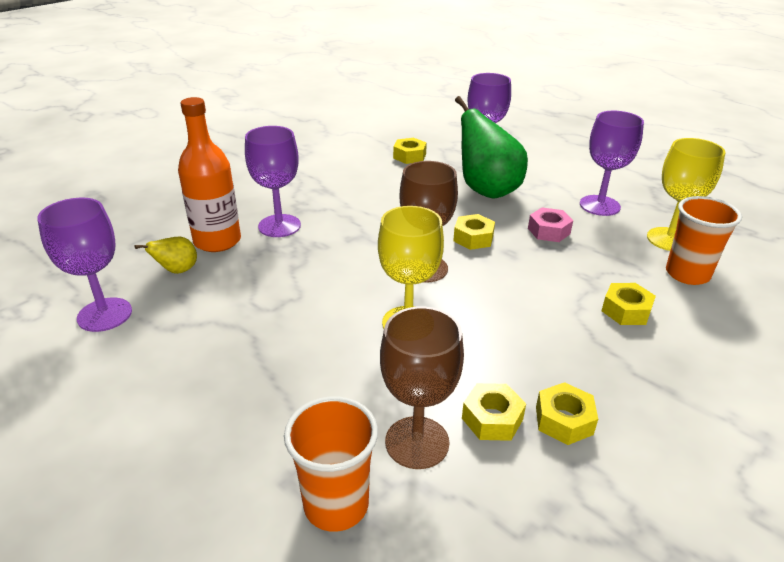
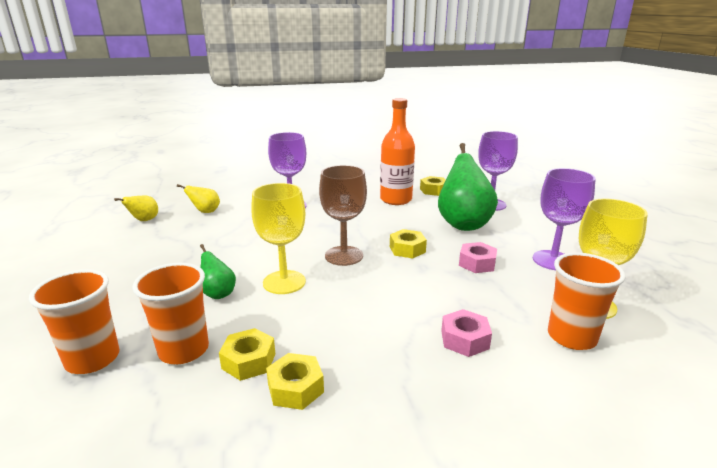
camera: 35 degrees right, 10 degrees down
(104, 314) = (144, 220): purple goblet -> yellow pear
(217, 241) = (246, 204): orange bottle -> orange bottle (396, 200)
(358, 367) = (218, 294): none -> green pear
(417, 442) = (184, 350): brown goblet -> orange cup
(626, 310) = (464, 339): yellow nut -> pink nut

